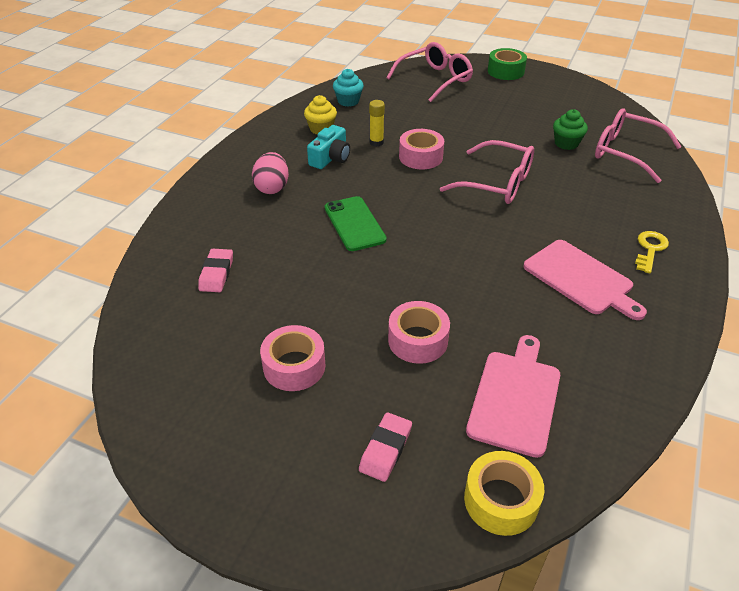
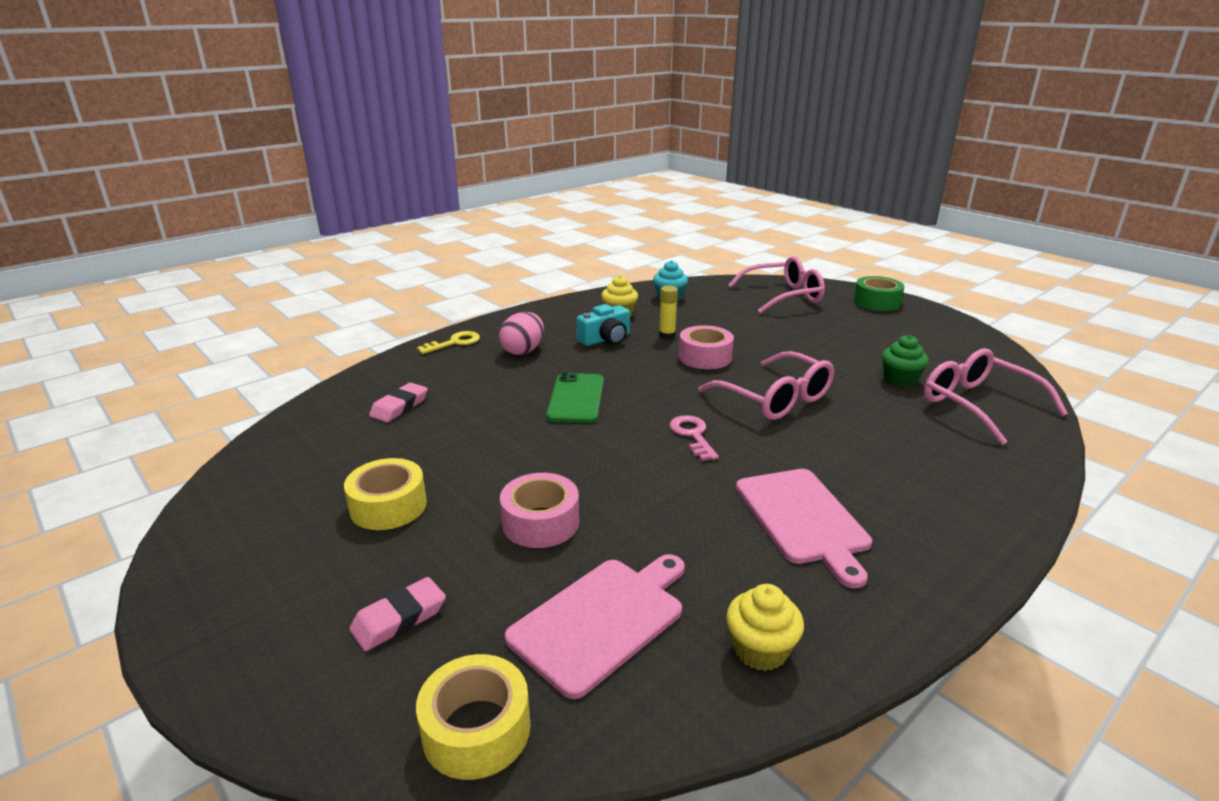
camera: 25 degrees right, 15 degrees down
(294, 366) = (388, 506): pink tape -> yellow tape
(464, 233) = (692, 435): none -> pink key
(619, 381) = (760, 650): none -> yellow cupcake
(650, 249) = (932, 513): yellow key -> yellow key (454, 343)

